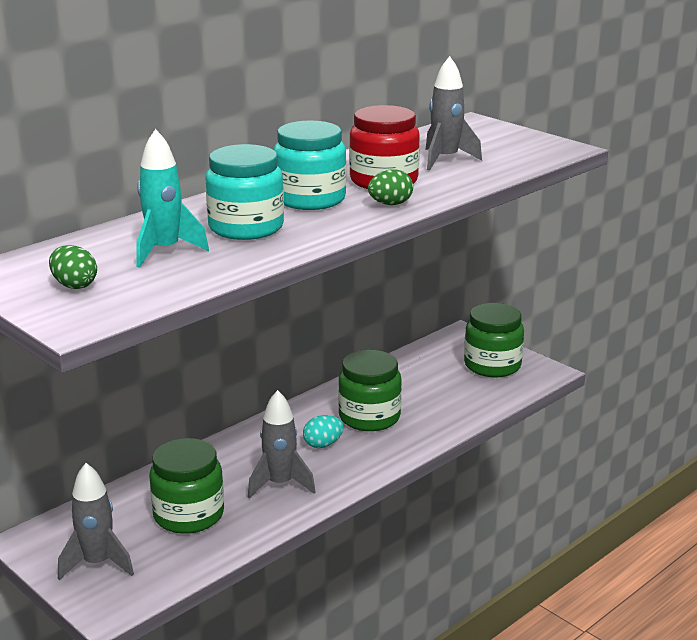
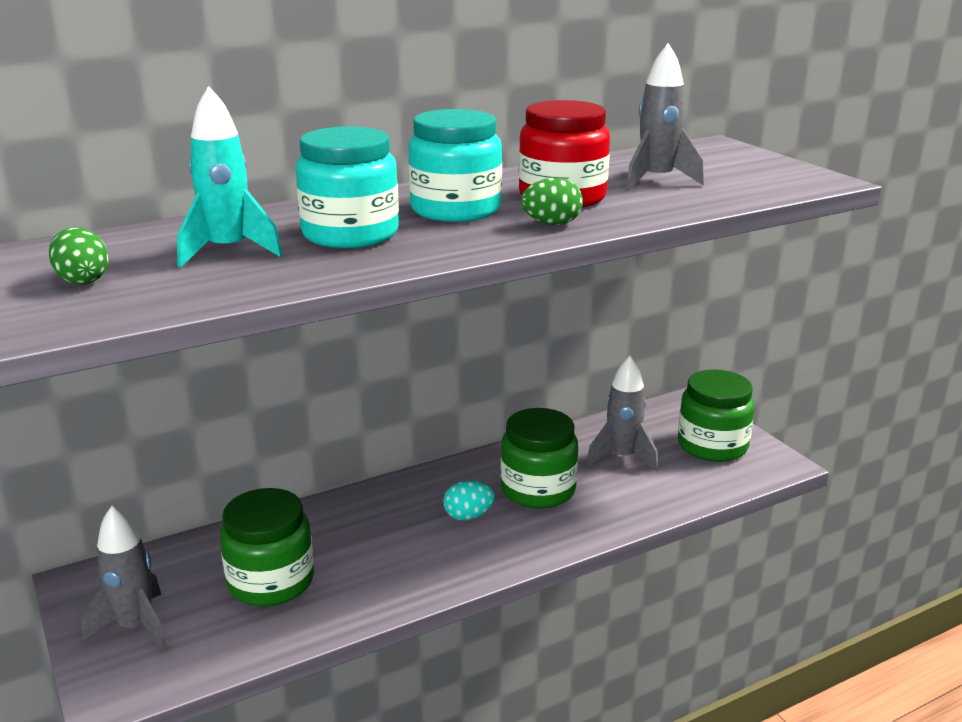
camera: 15 degrees right, 0 degrees up
(280, 484) = (395, 559): grey rocket -> grey rocket (622, 457)

